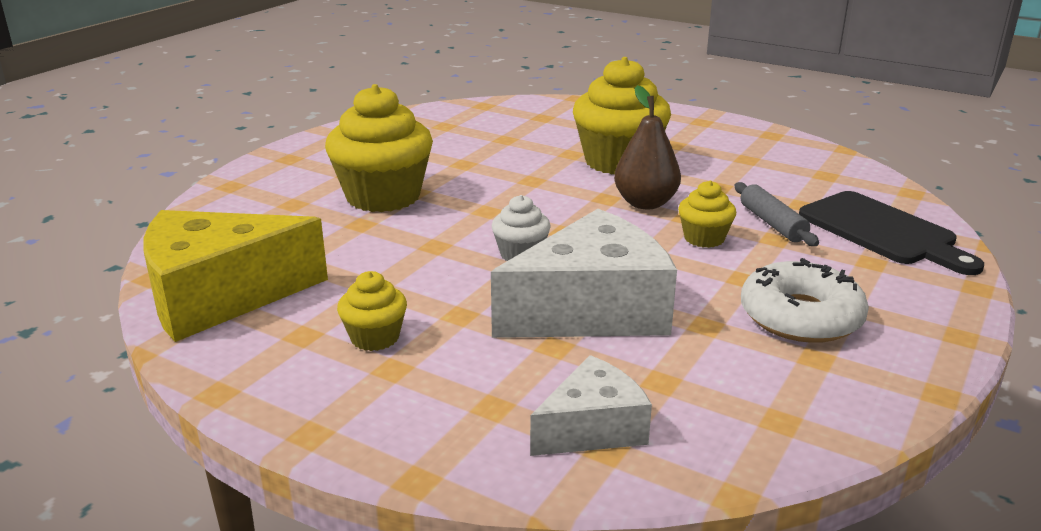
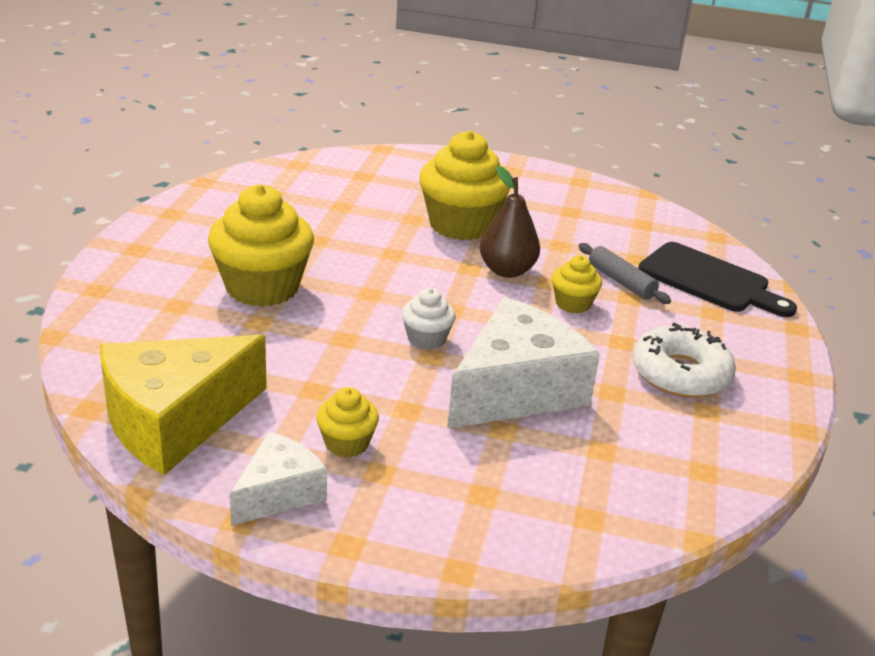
camera: 20 degrees left, 5 degrees up
(592, 428) = (570, 501): white cheese -> white cheese (278, 493)

